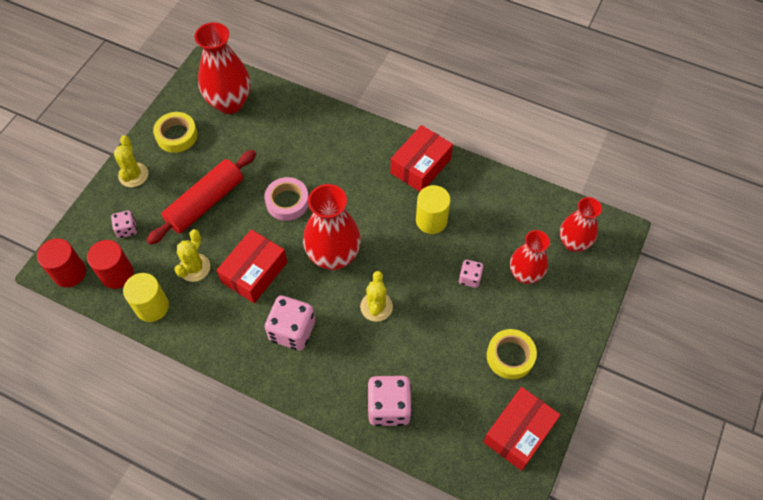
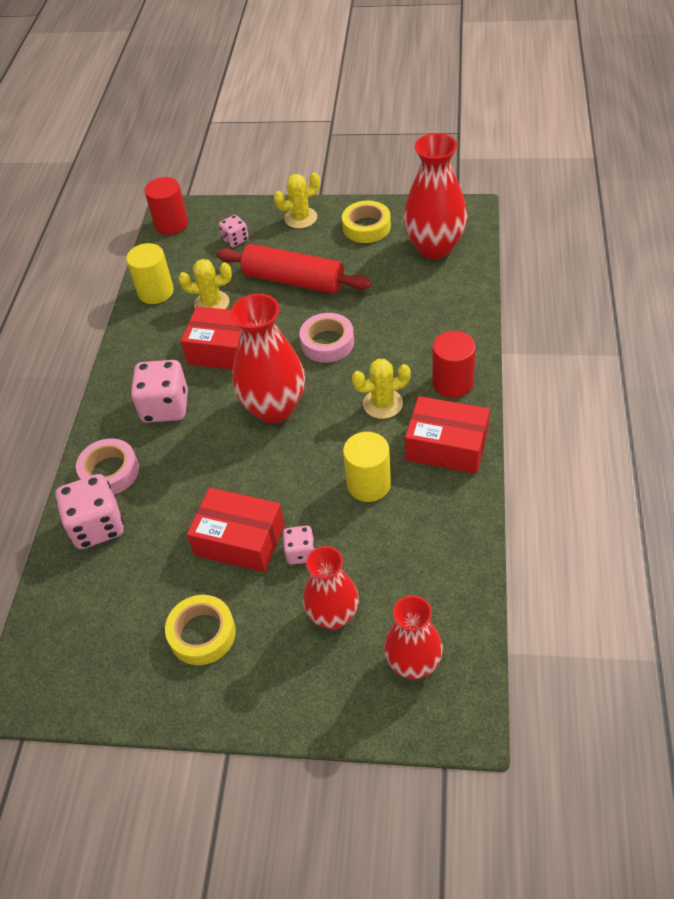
camera: 75 degrees right, 10 degrees down
(117, 274) = (182, 254): red cylinder -> red cylinder (452, 382)
(339, 387) = (110, 472): none -> pink tape
(376, 307) = (222, 470): yellow cactus -> yellow cactus (383, 404)
(519, 432) = (97, 675): red box -> red box (239, 540)

